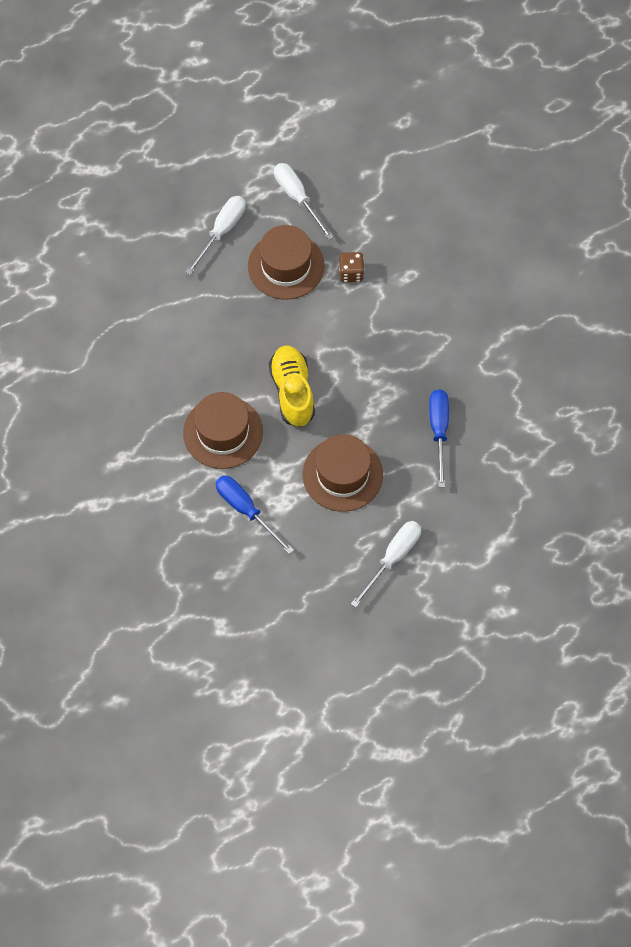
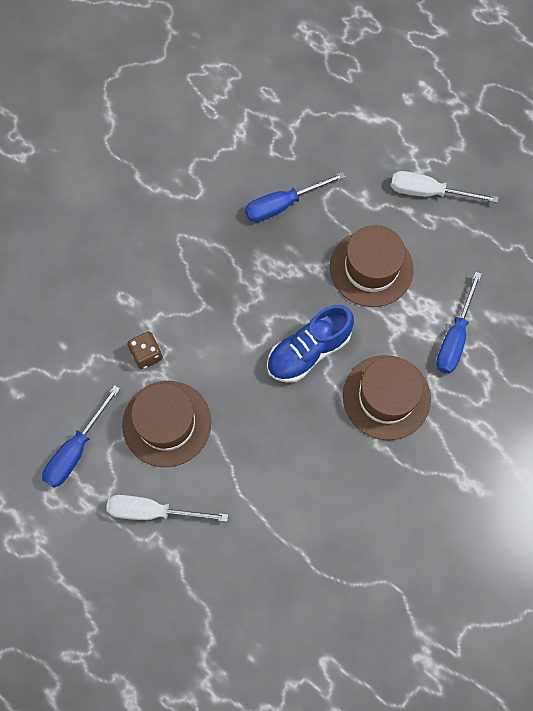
camera: 115 degrees left, 5 degrees up
(292, 392) = (308, 351): yellow shoe -> blue shoe
(297, 198) = (76, 450): white screwdriver -> blue screwdriver

